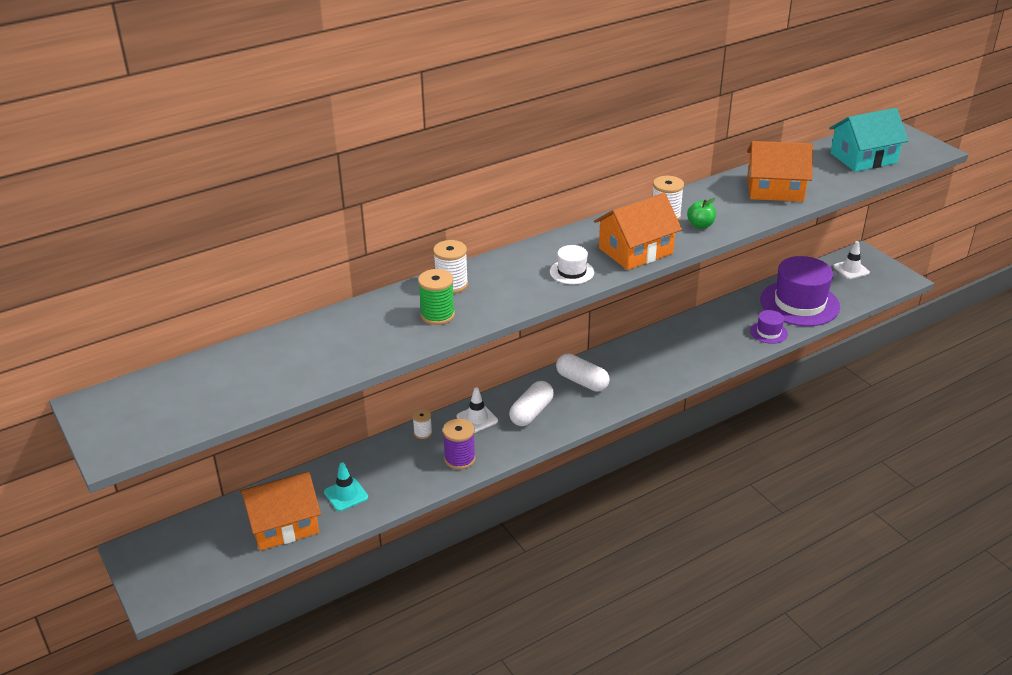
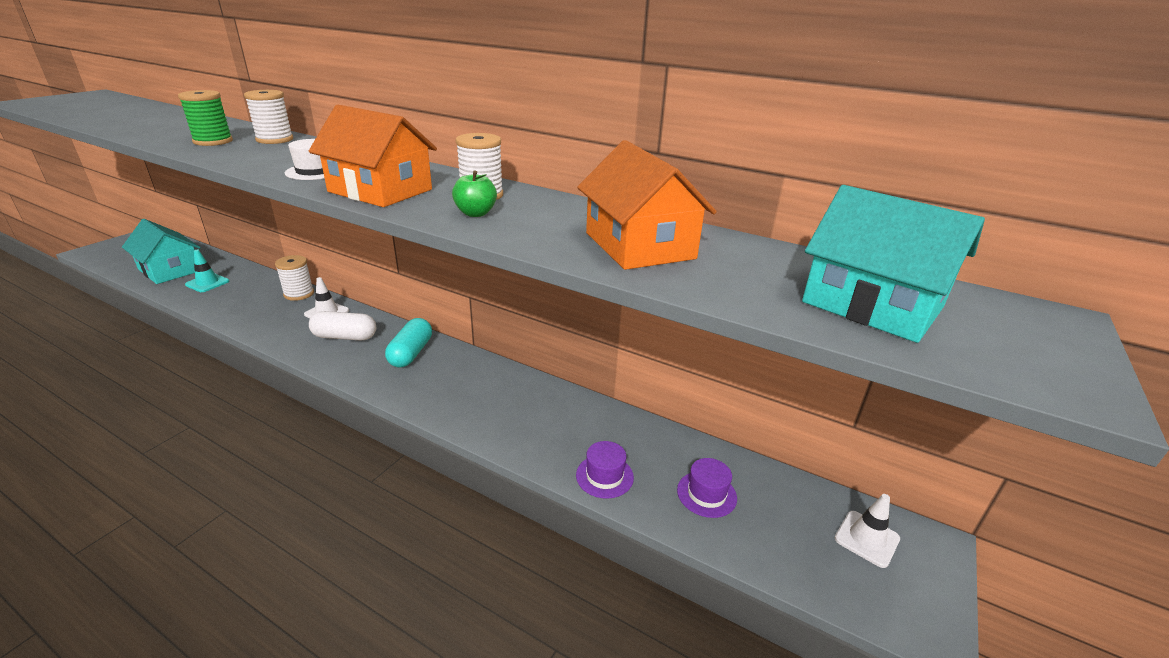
camera: 60 degrees right, 5 degrees down
(283, 524) = (170, 270): orange house -> turquoise house
(423, 433) = (299, 294): white spool -> white spool, size x1.64
(459, 459) = (261, 318): purple spool -> none
(582, 381) = (411, 353): white capsule -> turquoise capsule
(799, 303) = (706, 494): purple hat -> purple hat, size x0.46

